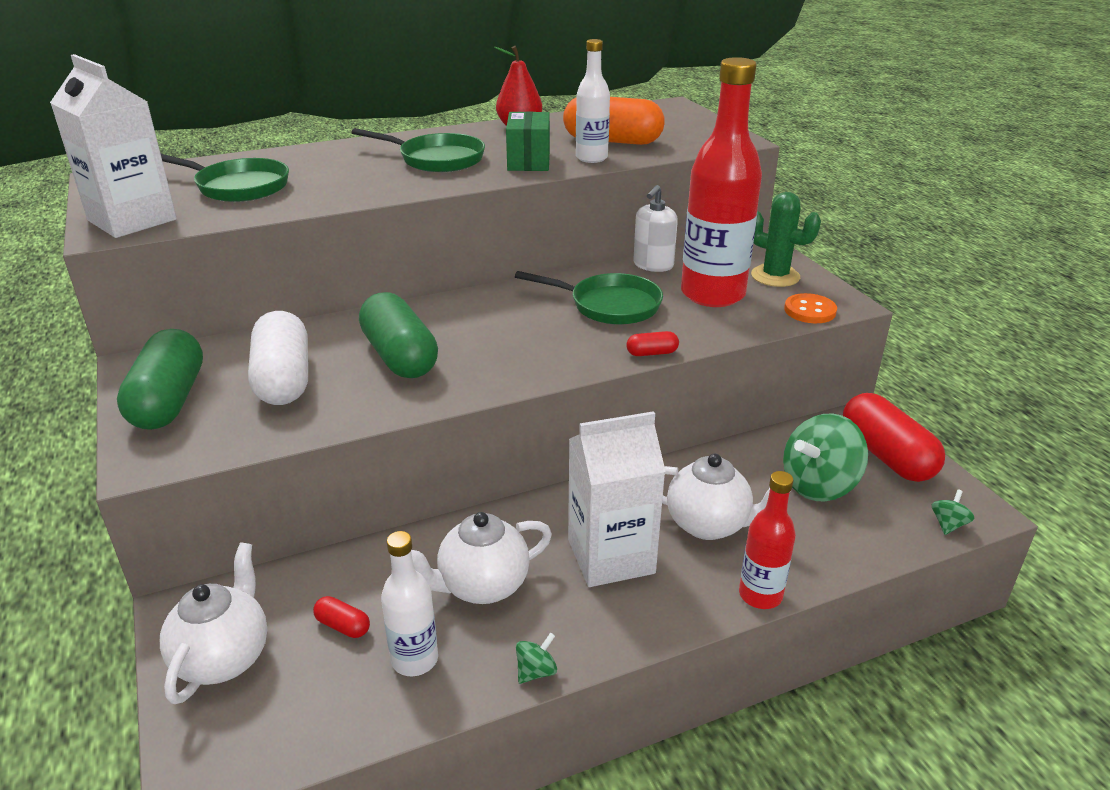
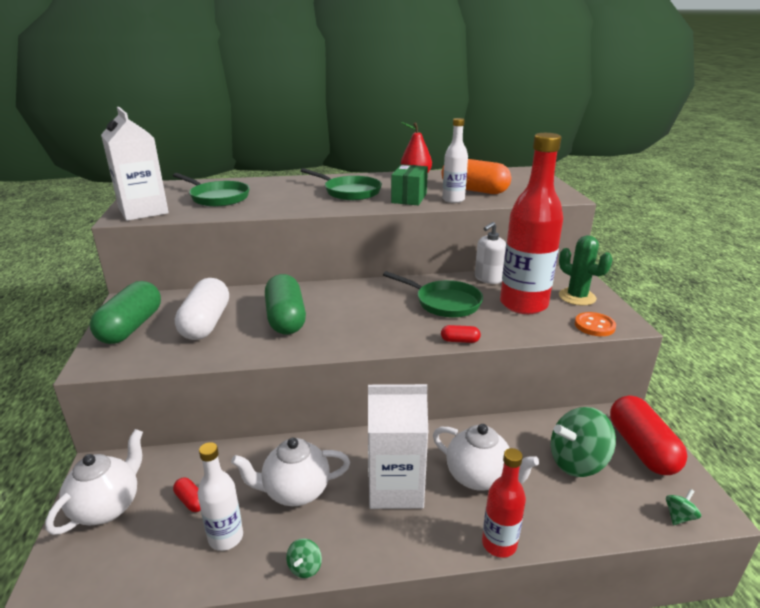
camera: 15 degrees right, 5 degrees down
(536, 671) = (305, 567): green spinning top -> green spinning top turned 135 degrees clockwise

